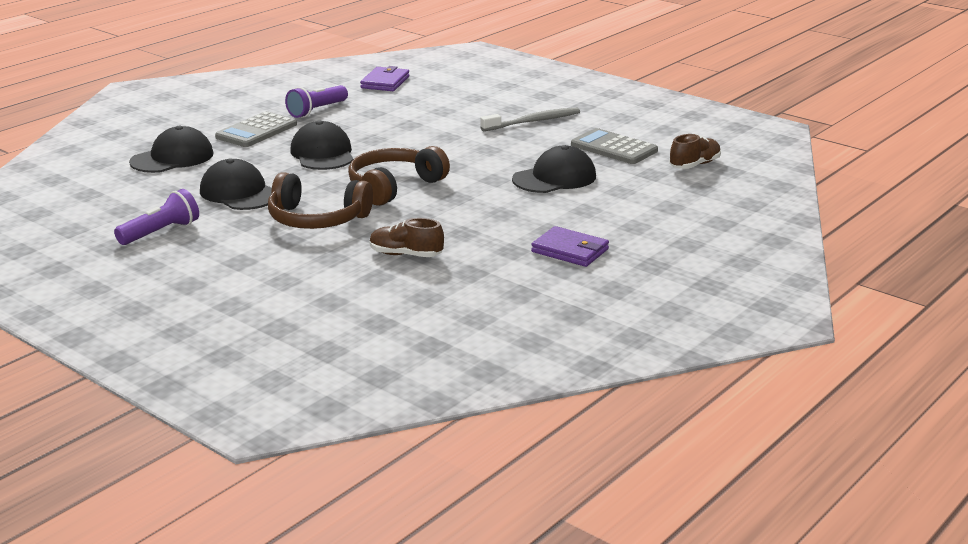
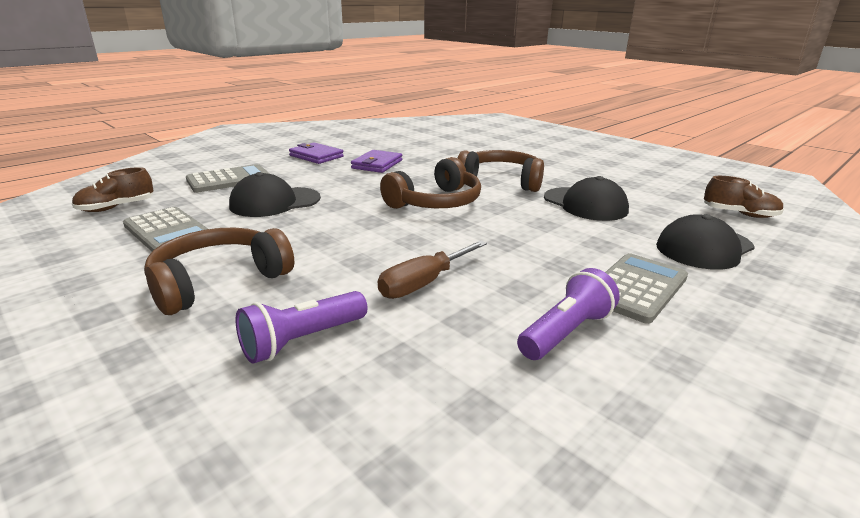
camera: 175 degrees left, 0 degrees up
(161, 232) = (622, 179): purple flashlight -> purple flashlight (302, 340)
(322, 154) = (520, 243): black cap -> none
(385, 82) = (442, 441): purple wallet -> purple wallet (377, 164)
(398, 127) = (424, 283): none -> brown screwdriver
(406, 255) = (430, 159): brown shoe -> brown shoe (739, 214)
(533, 121) = (218, 281): grey toothbrush -> brown headphones
(635, 202) = (229, 180): none -> grey calculator

